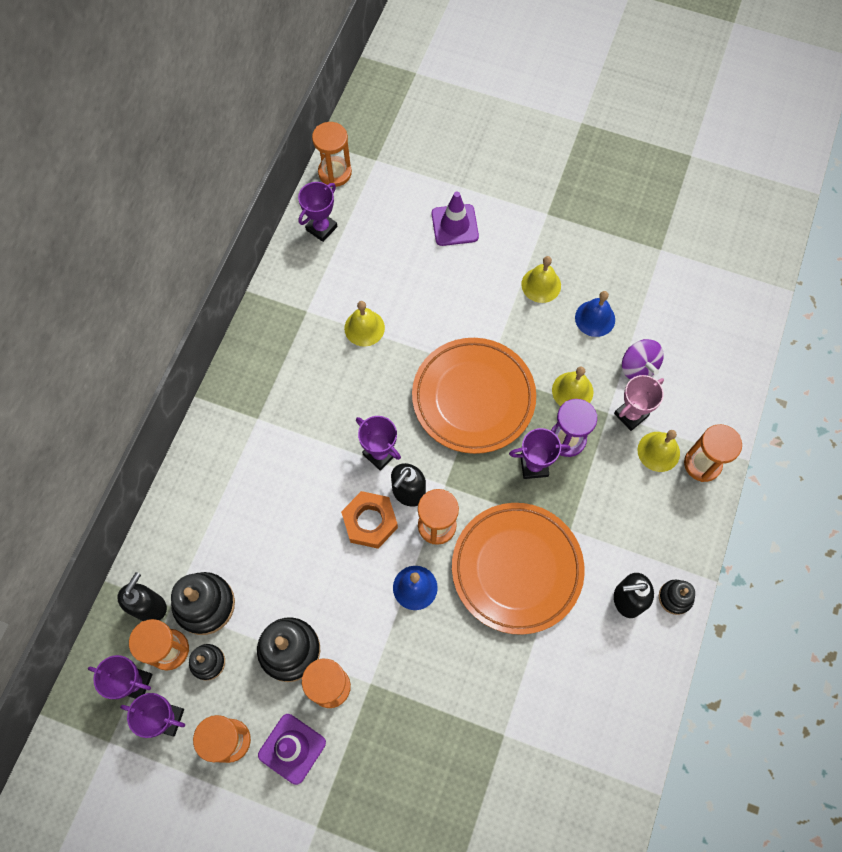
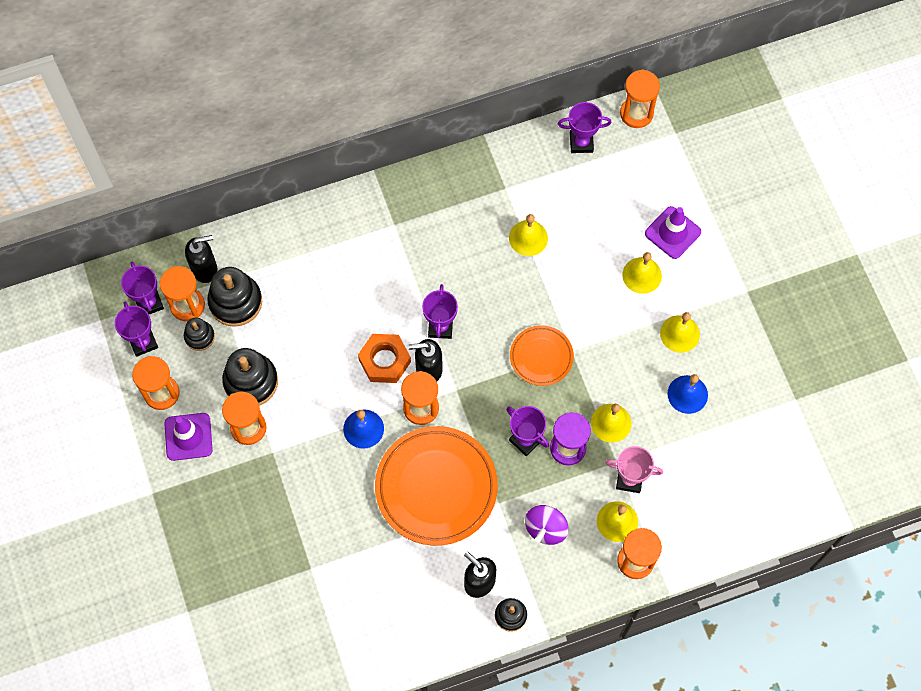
camera: 50 degrees right, 0 degrees up
(470, 273) = (642, 275): none -> yellow bell
(473, 398) = (541, 357): orange plate -> orange plate, size x0.54
(638, 367) = (674, 456): purple spinning top -> purple spinning top (545, 528)

